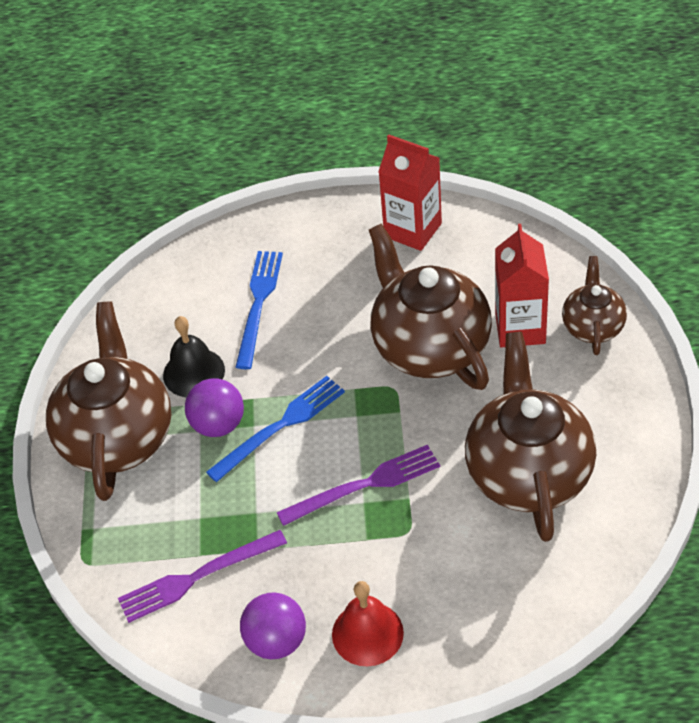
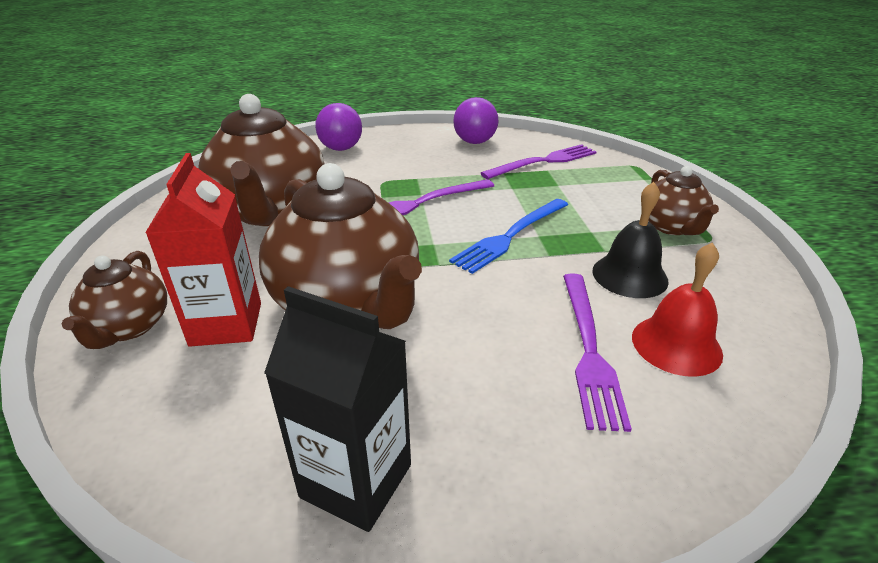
camera: 170 degrees right, 15 degrees down
(117, 437) = (671, 227): brown teapot -> brown teapot, size x0.53
(218, 425) = (575, 236): purple ball -> purple ball (341, 149)
(258, 304) = (589, 349): blue fork -> purple fork
(367, 633) = (413, 145): red bell -> red bell (676, 345)
(413, 230) = (356, 481): red carton -> black carton

